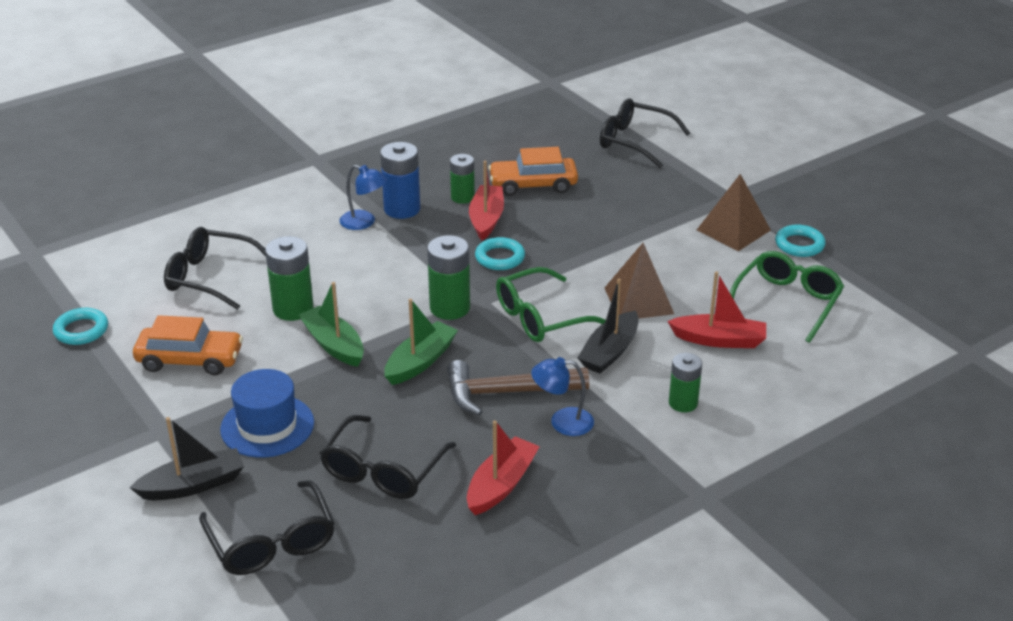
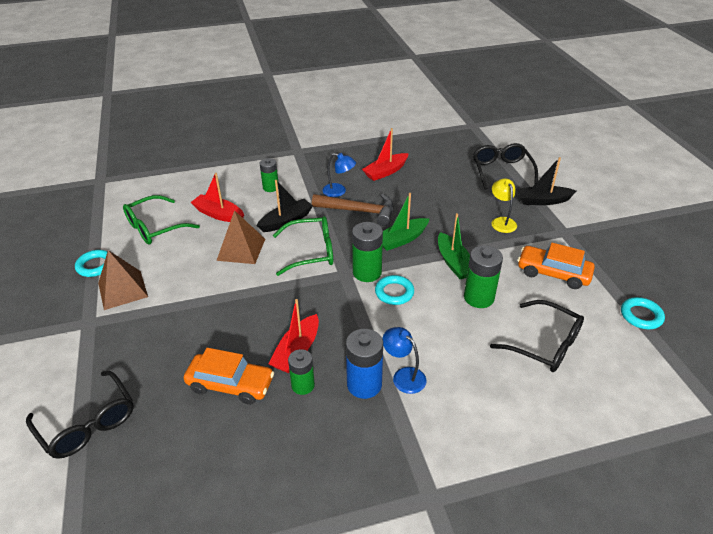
camera: 160 degrees left, 5 degrees up
(267, 426) = (501, 221): blue hat -> yellow lamp
(383, 470) = (441, 188): black glasses -> none
(500, 258) = (309, 307): turquoise ring -> turquoise ring (394, 292)

